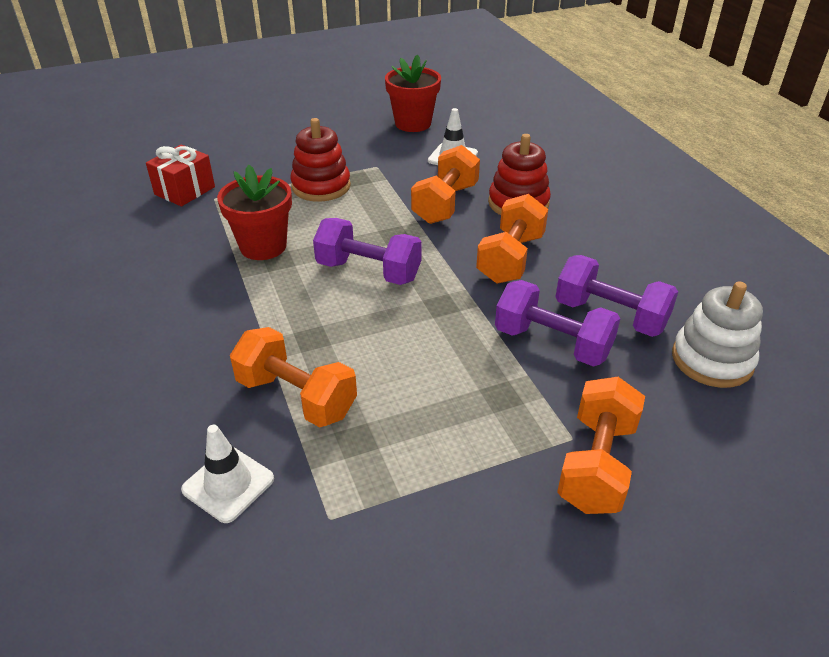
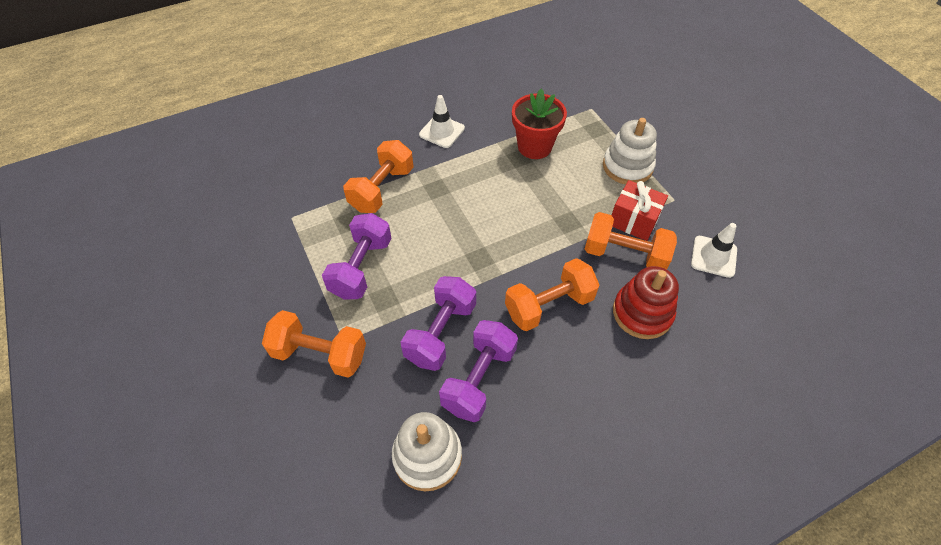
camera: 85 degrees right, 15 degrees up
(185, 191) = (596, 91): red gift -> red gift (633, 220)
(228, 484) = (317, 171): white traffic cone -> white traffic cone (442, 131)
(321, 186) = (627, 166): red stacking toy -> white stacking toy
(368, 271) = (514, 210): purple dumbbell -> purple dumbbell (361, 268)
(413, 123) = (771, 220): red flower pot -> none
(510, 258) = (549, 305): orange dumbbell -> orange dumbbell turned 45 degrees counterclockwise

